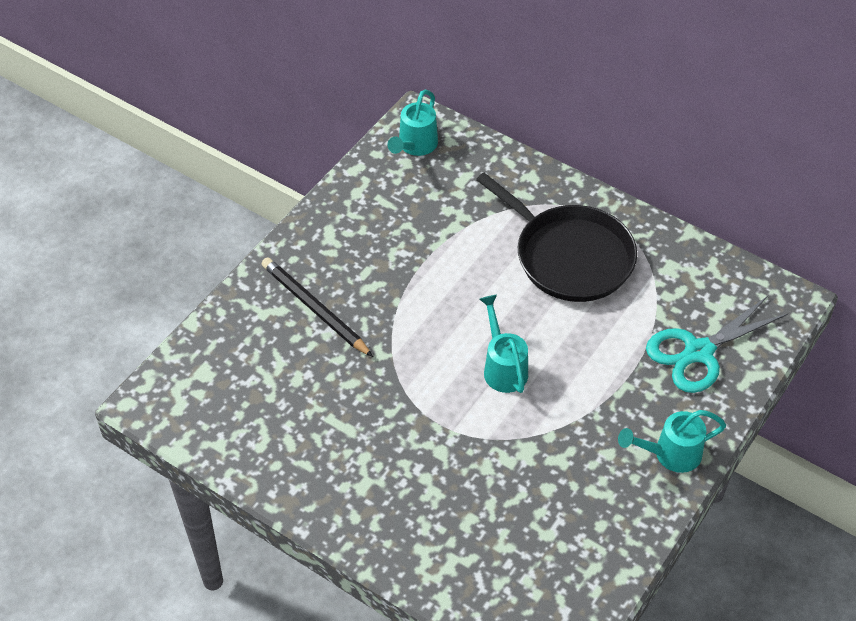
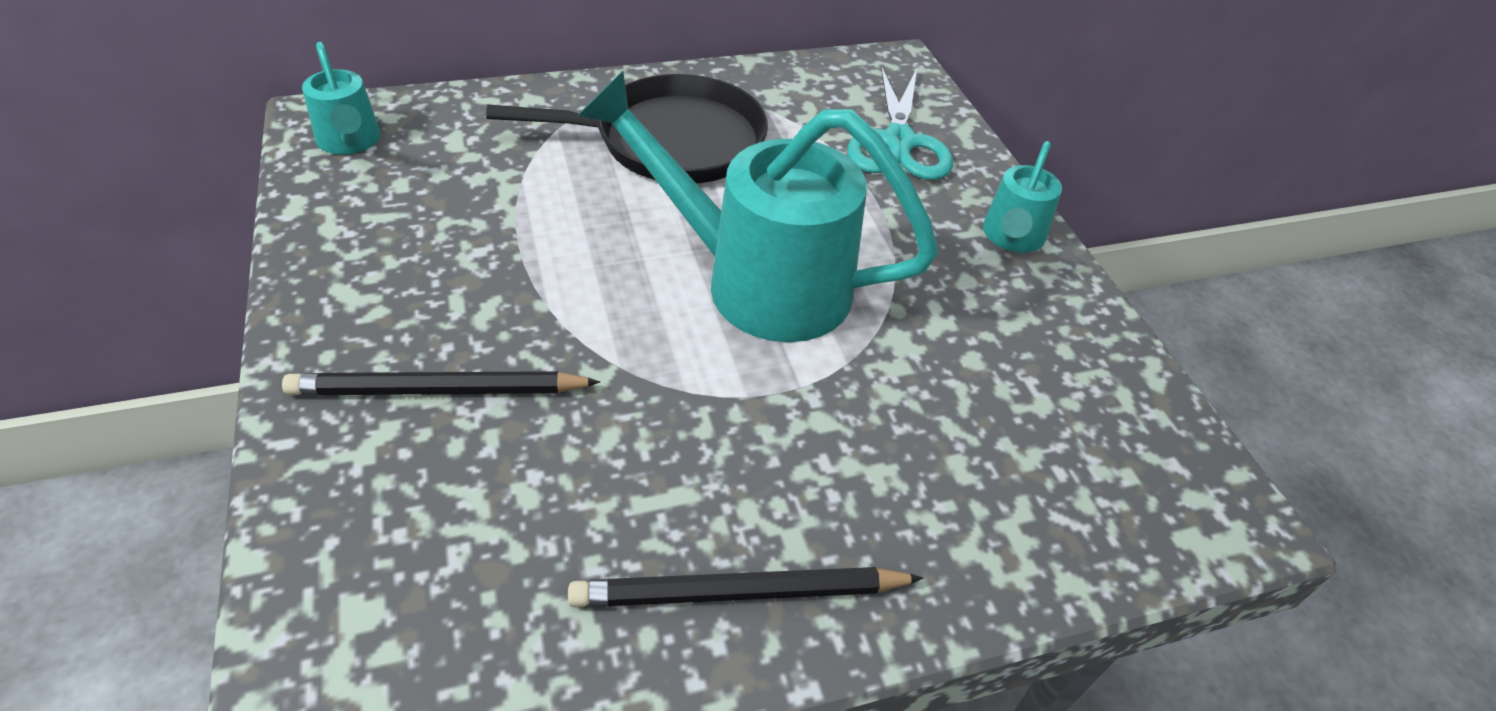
camera: 55 degrees left, 5 degrees down
(322, 481) = (740, 593): none -> black pencil
(503, 367) = (757, 281): turquoise watering can -> turquoise watering can, size x2.05

